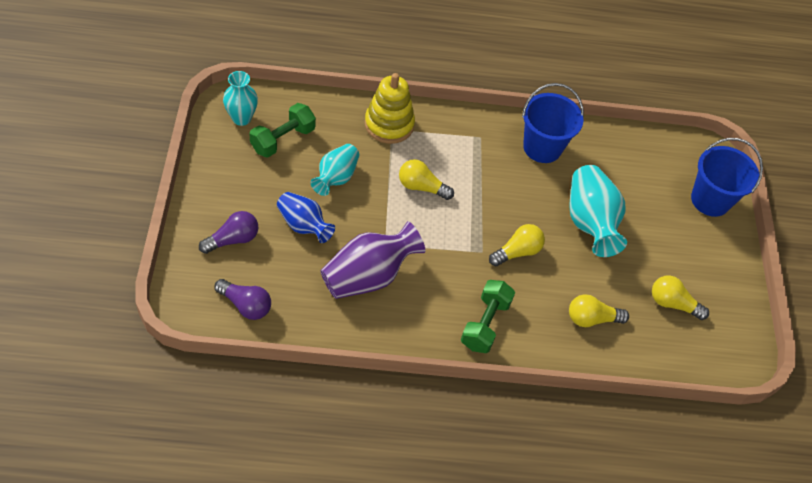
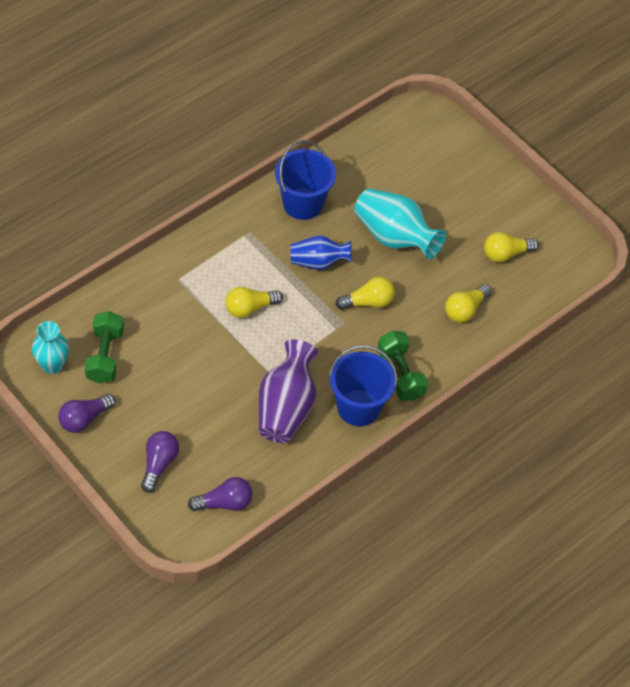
camera: 40 degrees left, 0 degrees up
(220, 169) = (84, 419): none -> purple light bulb
(304, 225) = (198, 410): blue vase -> blue vase (318, 262)
(336, 178) = (180, 353): turquoise vase -> none
(389, 124) = (171, 277): yellow stacking toy -> none
(517, 252) = (368, 302): yellow light bulb -> yellow light bulb turned 60 degrees clockwise
(710, 200) = (457, 151): blue bucket -> blue bucket (358, 407)

